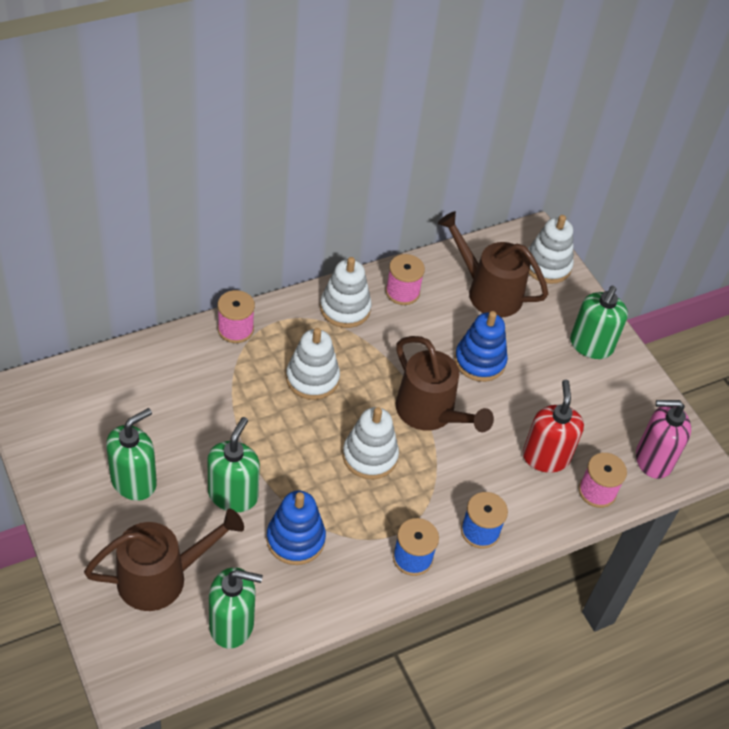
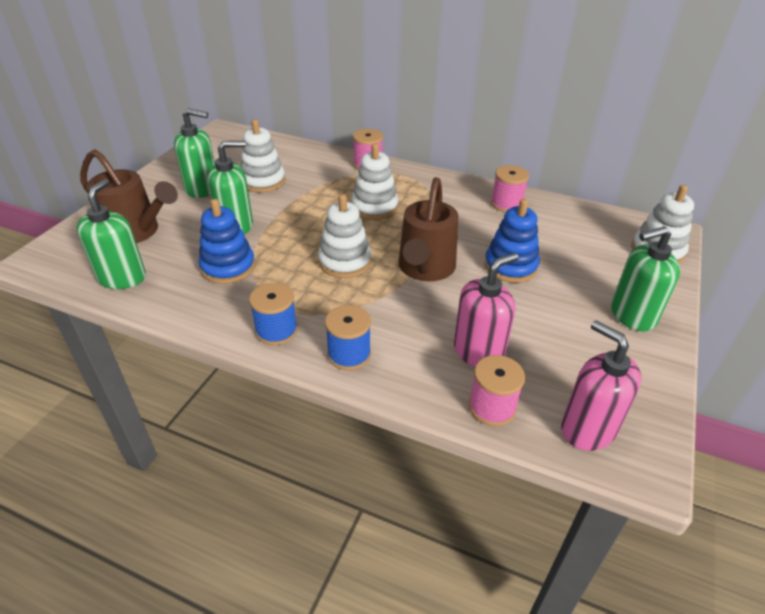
camera: 55 degrees right, 10 degrees down
(232, 625) = (122, 277): green soap dispenser -> green soap dispenser turned 135 degrees counterclockwise
(345, 308) = (451, 191): white stacking toy -> white stacking toy (263, 181)
(487, 291) = (578, 237): brown watering can -> none
(545, 457) = (478, 352): red soap dispenser -> pink soap dispenser

